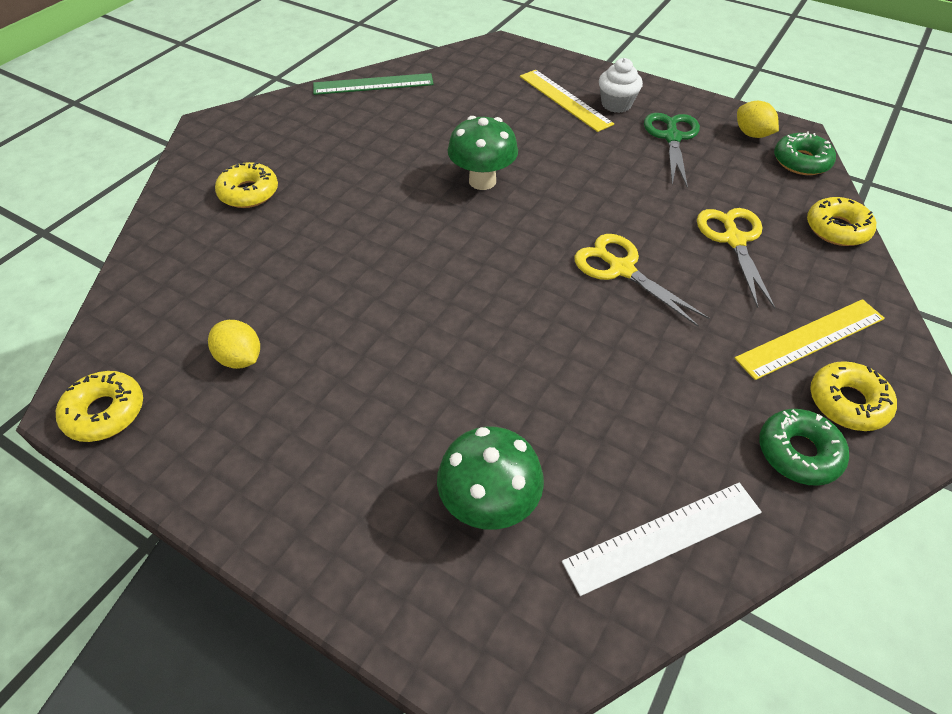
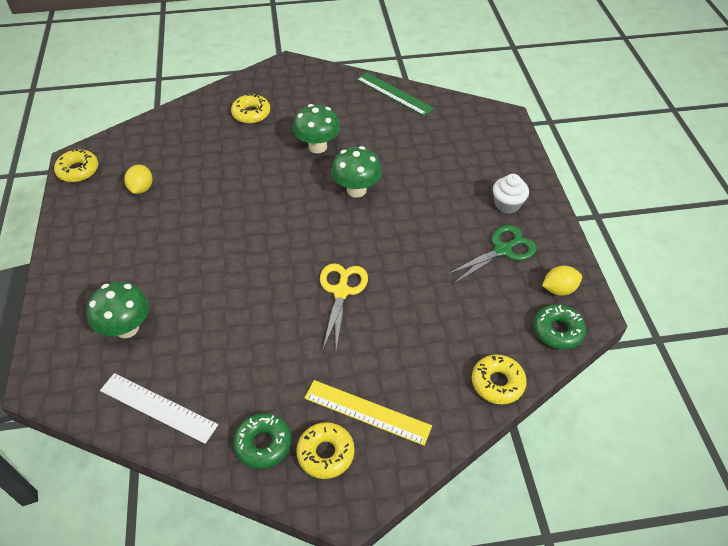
camera: 50 degrees right, 0 degrees up
(378, 173) = (317, 147): none -> green mushroom
(565, 99) = (481, 178): yellow ruler -> none
(734, 240) = (425, 332): yellow scissors -> none
(752, 134) = (559, 289): yellow lemon -> yellow lemon turned 60 degrees clockwise

